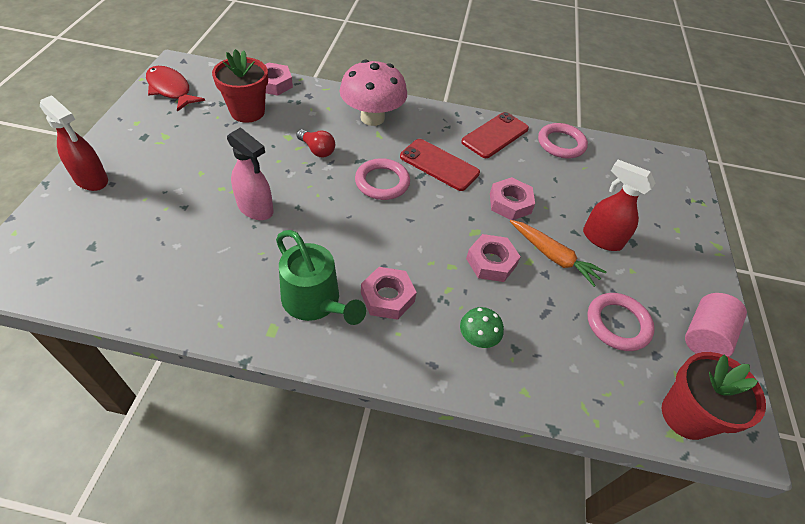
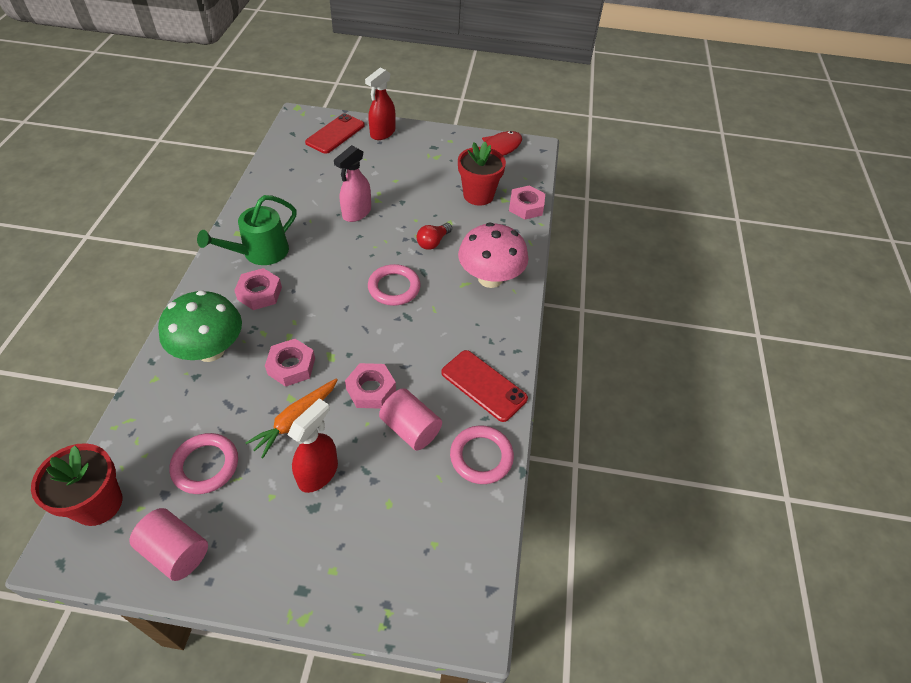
camera: 90 degrees right, 0 degrees up
(439, 165) = (424, 331): red phone -> red phone (335, 134)
(477, 338) = (210, 350): green mushroom -> green mushroom, size x2.11
(545, 180) = (410, 429): none -> pink cylinder

